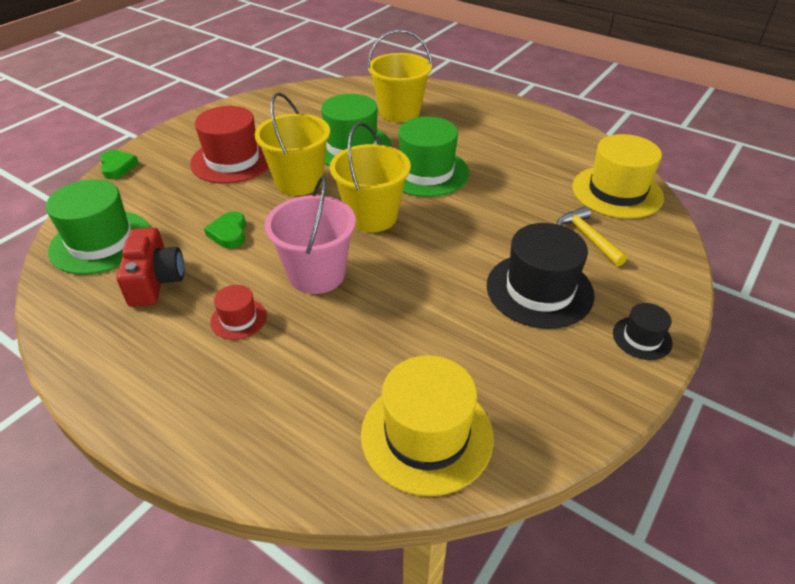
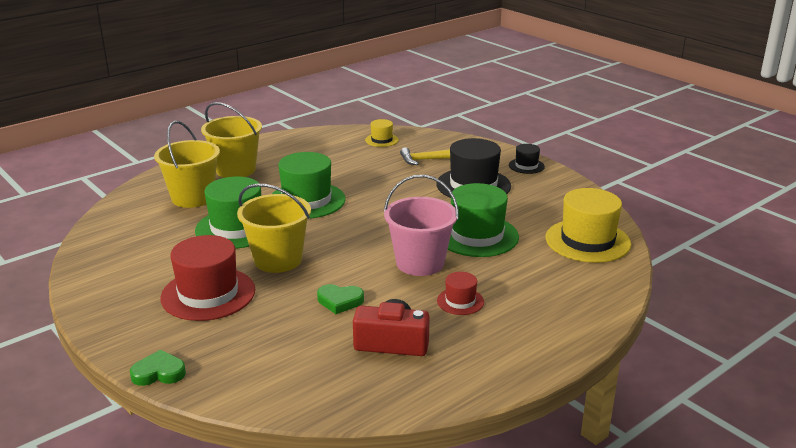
camera: 75 degrees left, 15 degrees down
(101, 242) = (311, 378): green hat -> green hat (477, 236)
(372, 216) = (356, 231): yellow bucket -> yellow bucket (236, 170)
(617, 192) = (381, 140): yellow hat -> yellow hat, size x0.50

